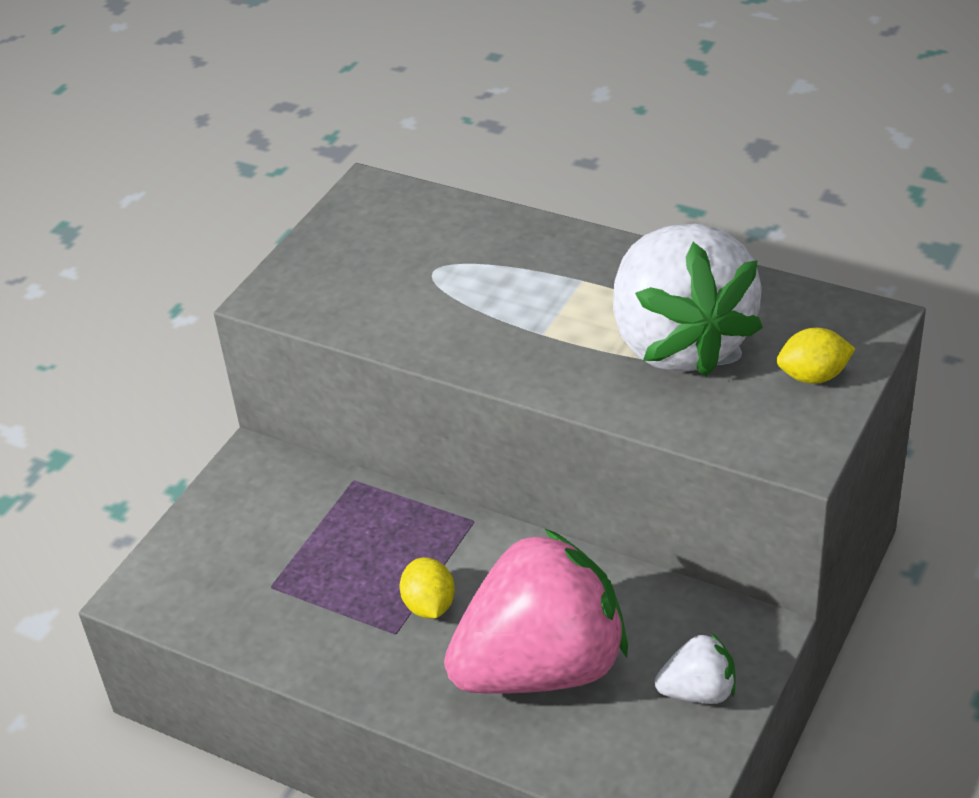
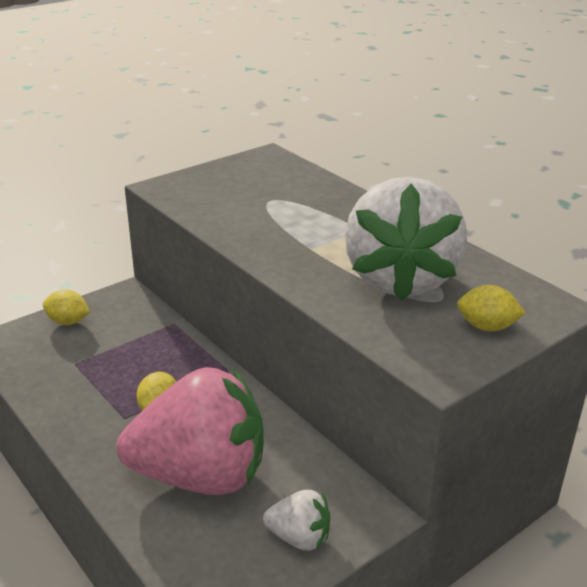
camera: 20 degrees right, 10 degrees down
(209, 530) = (68, 322): none -> yellow lemon

